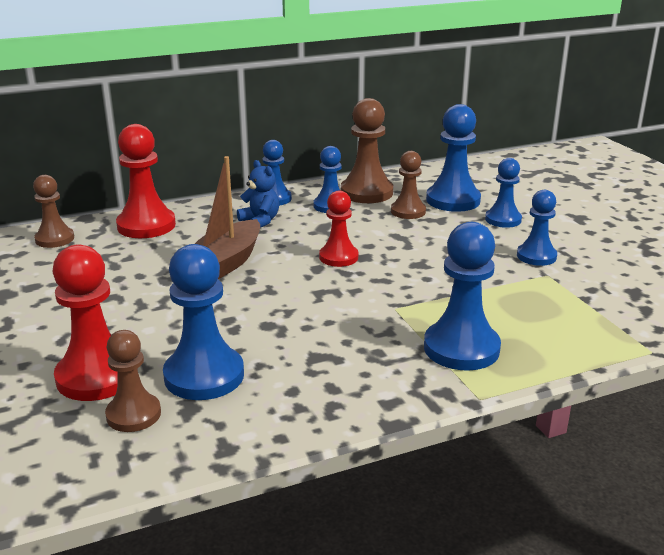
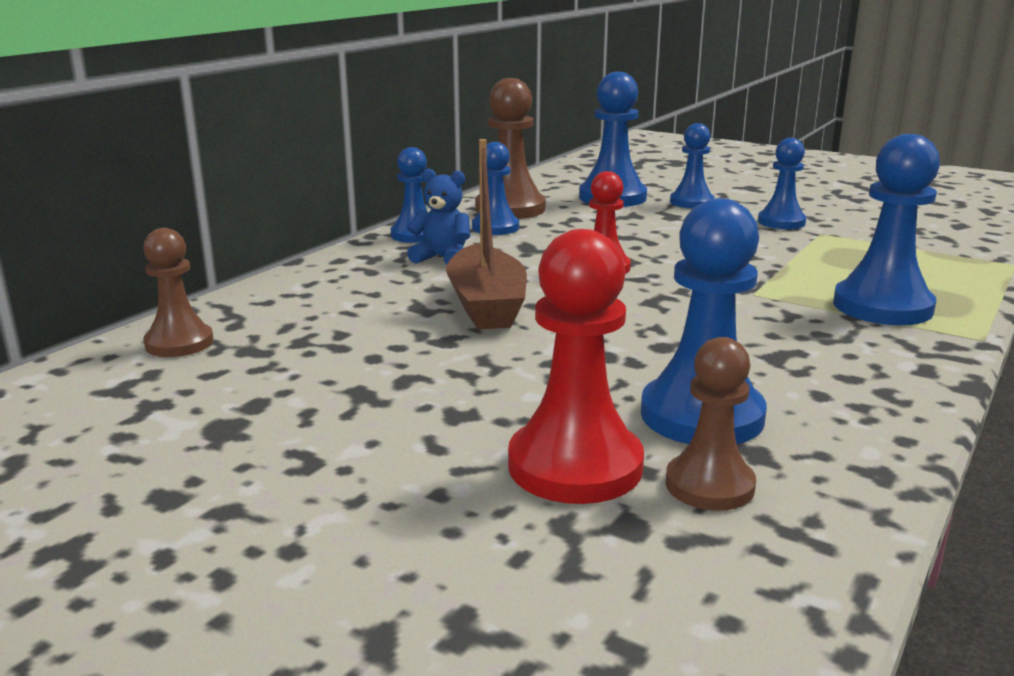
camera: 35 degrees left, 5 degrees down
(146, 225) = (296, 296): red pawn -> none
(408, 211) = (588, 215): brown pawn -> none

